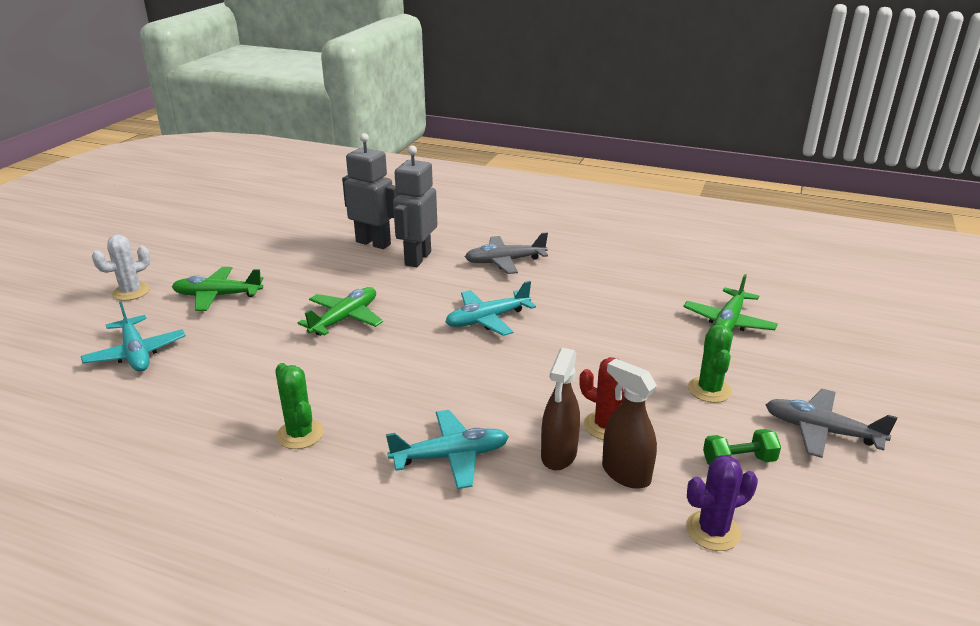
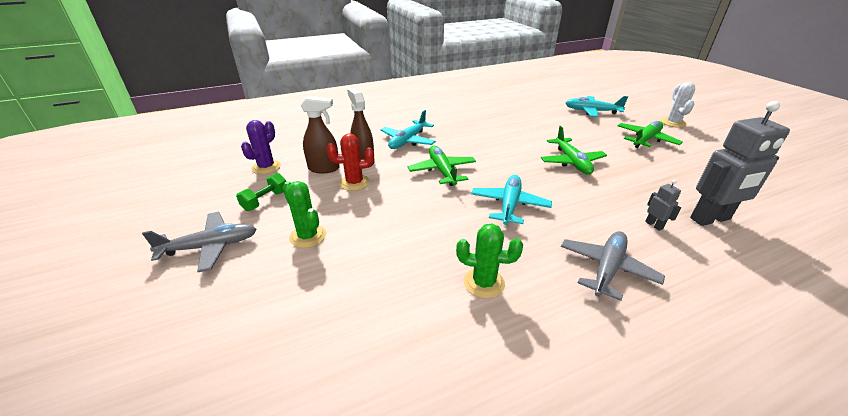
camera: 135 degrees right, 5 degrees up
(300, 434) = (474, 122): green cactus -> green cactus (484, 283)
(417, 258) = (654, 225): grey robot -> grey robot, size x0.43
(728, 322) = (332, 325): green plane -> green plane (442, 171)

